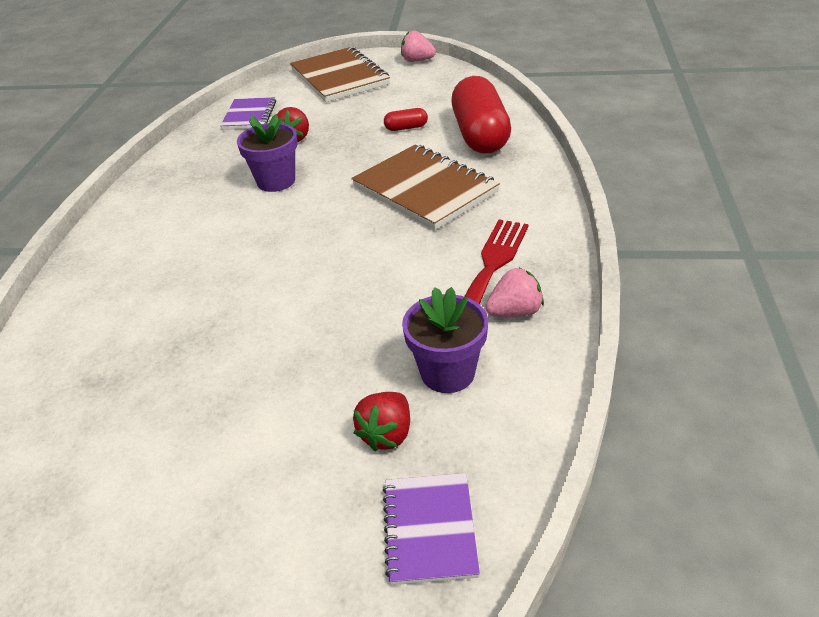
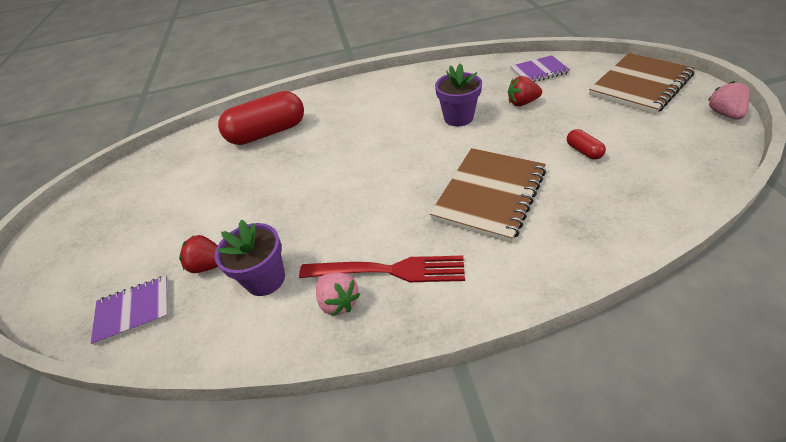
camera: 75 degrees right, 5 degrees up
(480, 135) = (608, 202): red capsule -> red capsule (268, 133)

